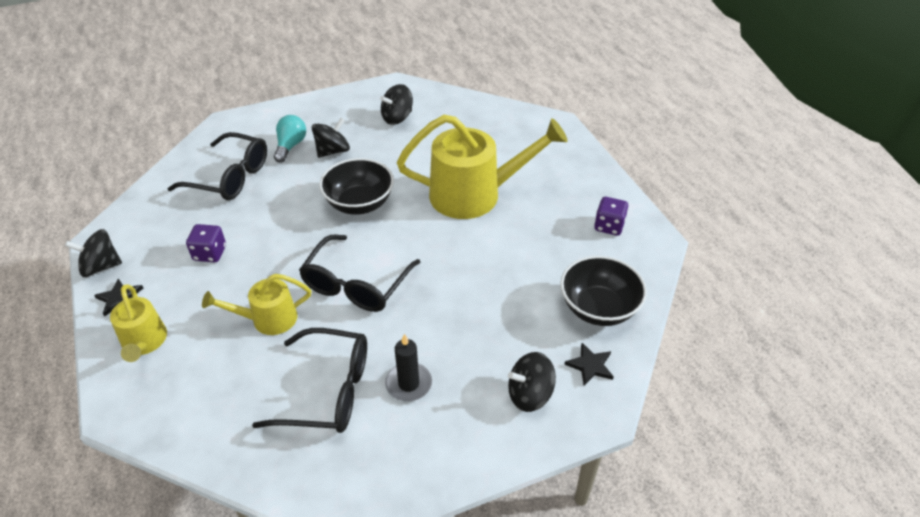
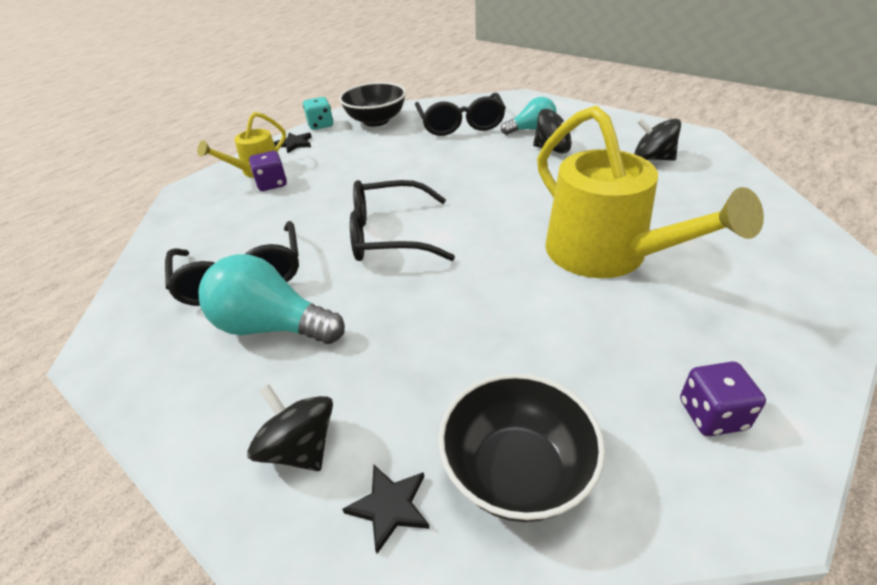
camera: 65 degrees right, 5 degrees down
(101, 266) = (321, 125): black spinning top -> turquoise dice
(210, 253) = (367, 154): purple dice -> purple dice (272, 184)
(268, 319) = (312, 209): yellow watering can -> none
(359, 203) = (500, 191): black bowl -> black bowl (376, 121)
(408, 384) = (273, 326): black candle -> turquoise light bulb

